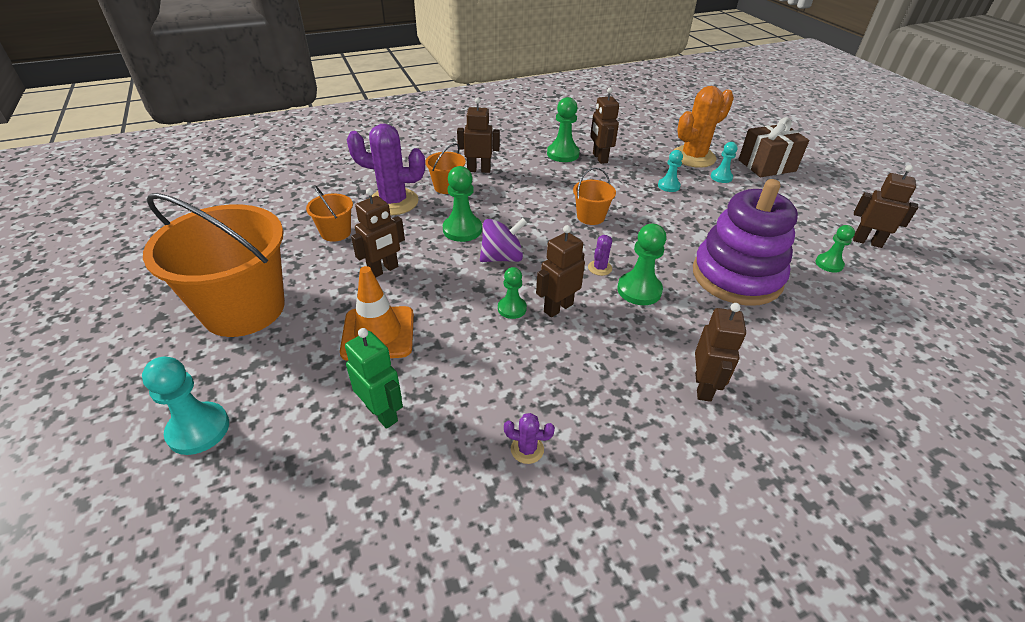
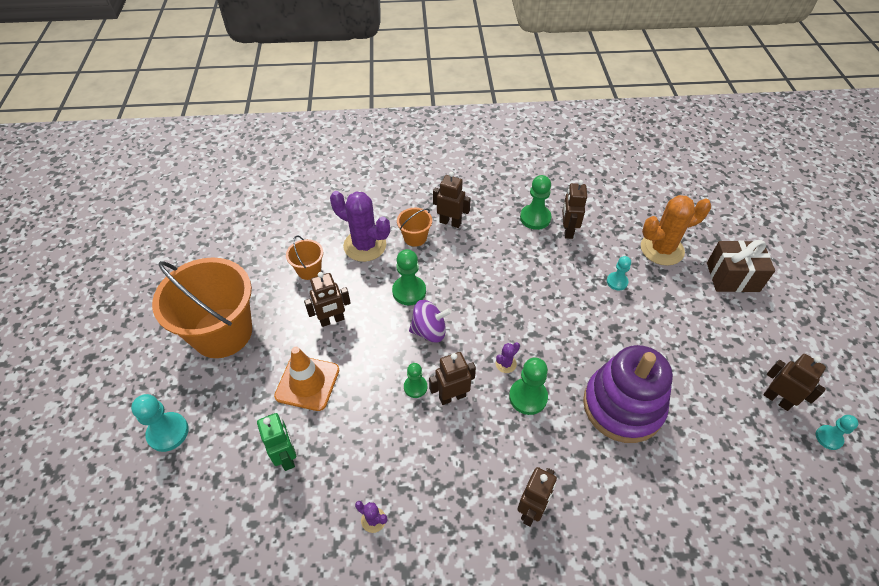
camera: 20 degrees right, 10 degrees up
(590, 217) = (525, 303): orange bucket -> none
(721, 177) = (675, 282): turquoise pawn -> turquoise pawn (828, 438)
(829, 264) = (720, 415): green pawn -> none

